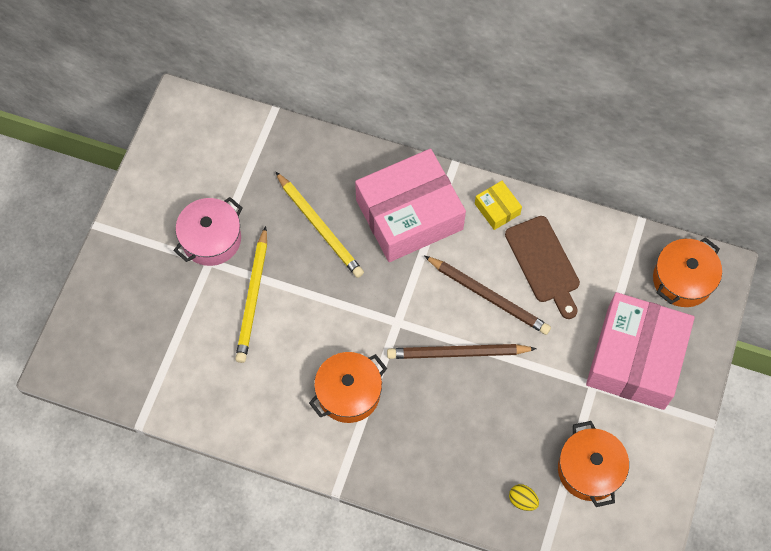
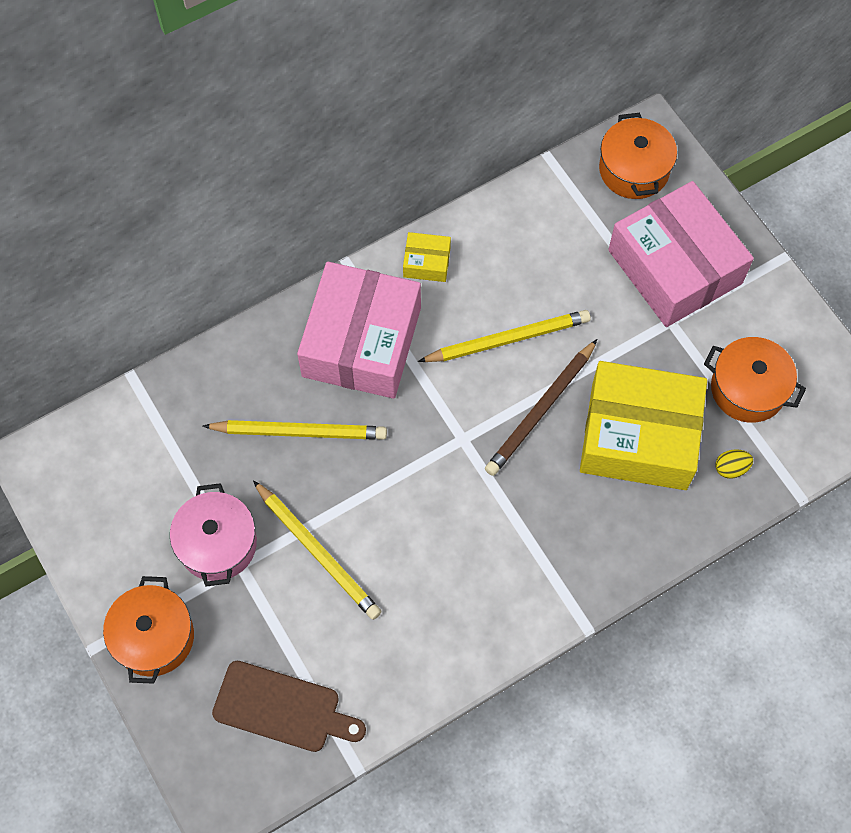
camera: 50 degrees left, 0 degrees up
(349, 393) = (497, 539): orange pot -> orange pot (154, 637)
(488, 296) = (507, 339): brown pencil -> yellow pencil
(493, 426) = (638, 436): none -> yellow box
(544, 263) = (517, 267): brown cutting board -> brown cutting board (282, 708)

